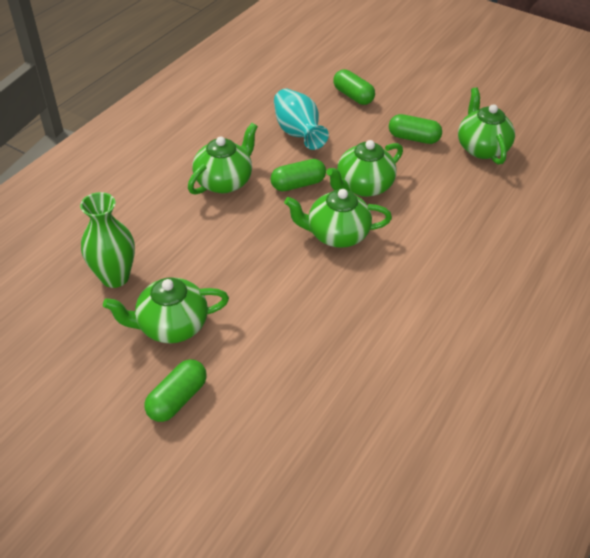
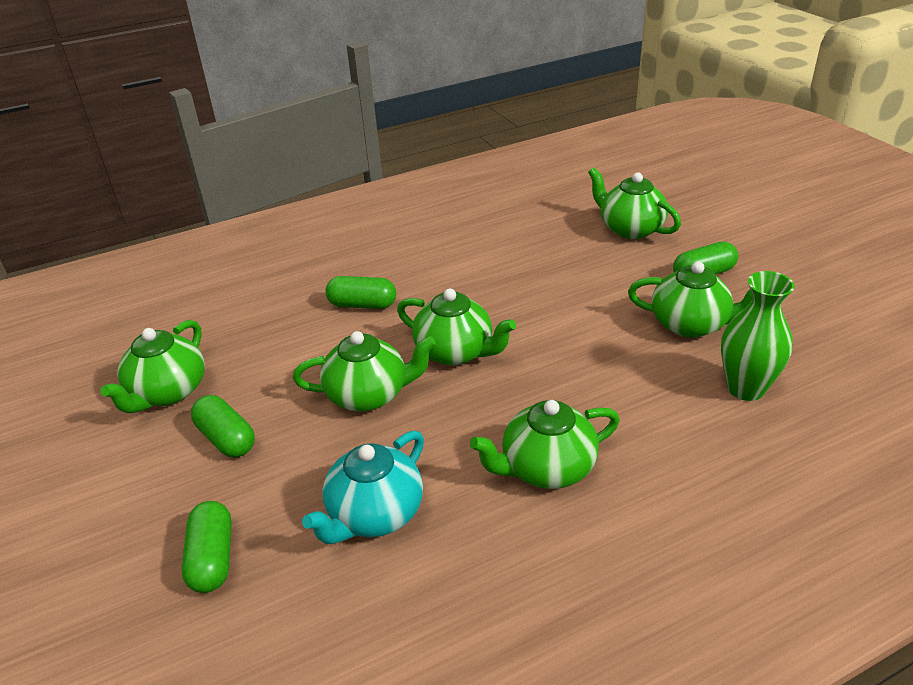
camera: 145 degrees left, 10 degrees down
(280, 449) = (630, 229): none -> green teapot
(297, 133) = (374, 514): turquoise vase -> turquoise teapot
(298, 184) = (447, 427): green capsule -> green capsule (362, 305)

